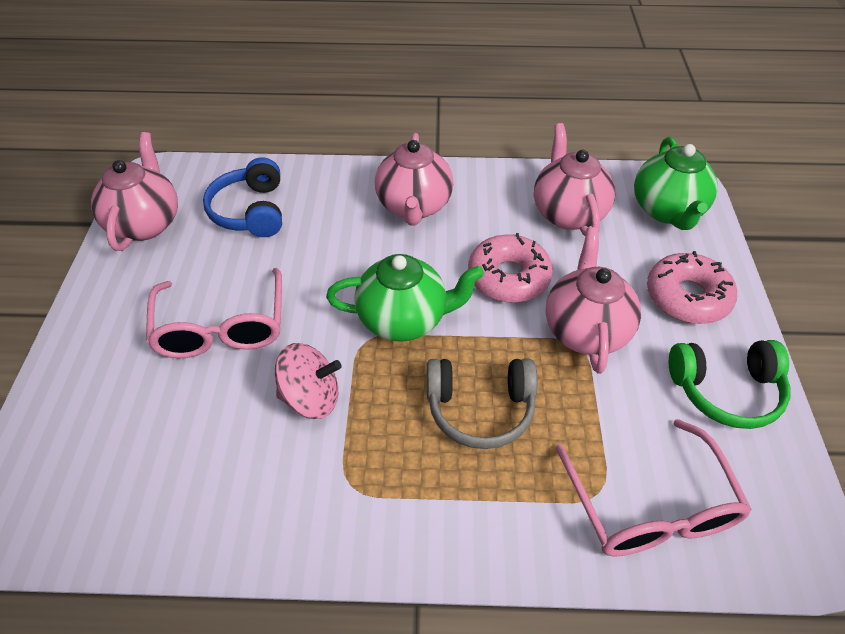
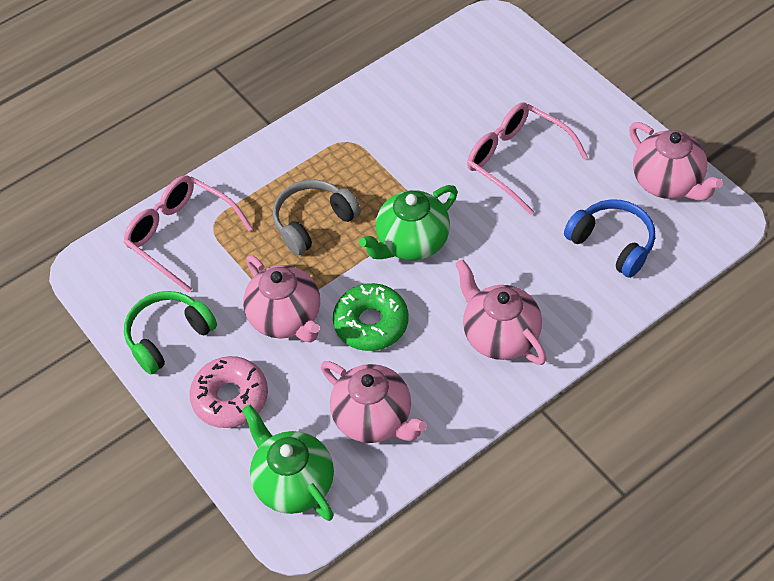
camera: 145 degrees right, 5 degrees up
(311, 398) = (415, 163): pink spinning top -> none
(508, 277) = (371, 323): pink donut -> green donut

